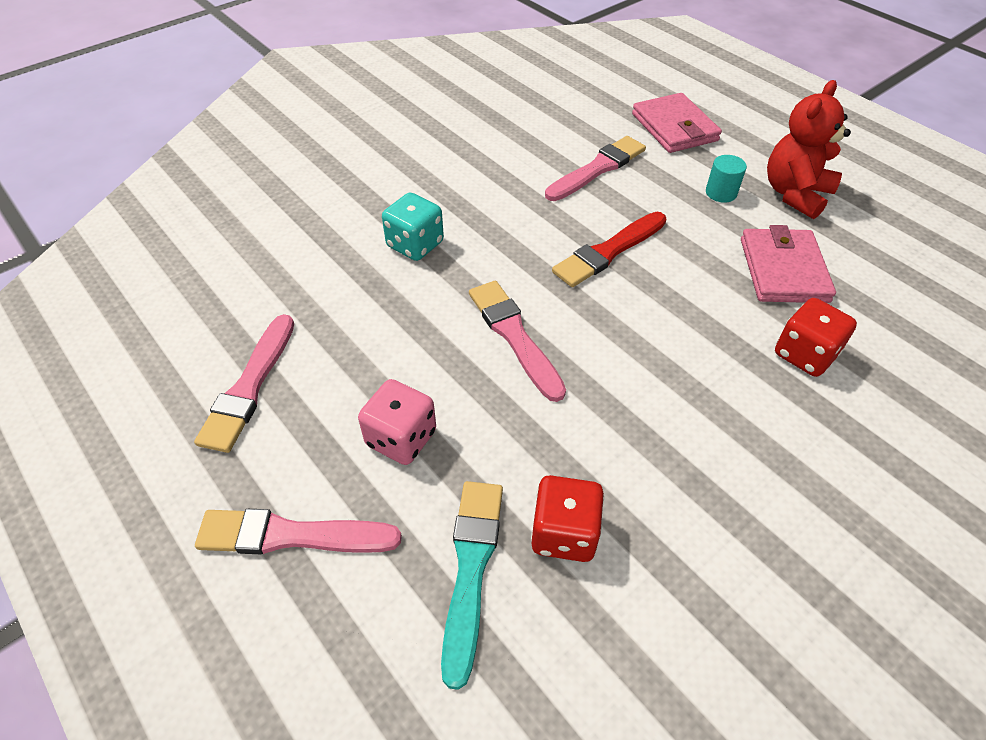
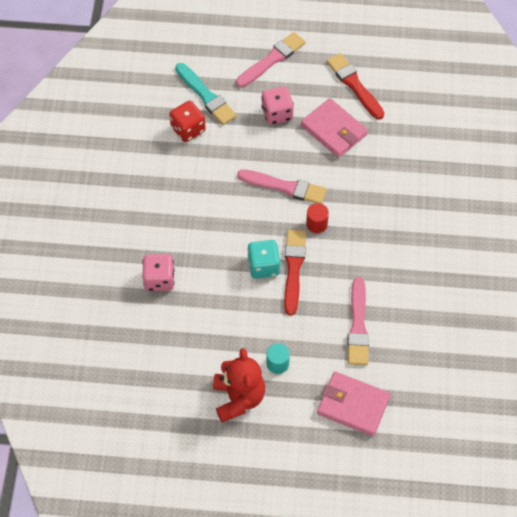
camera: 135 degrees right, 10 degrees up
(249, 387) = (354, 85): pink brush -> red brush
(415, 244) = (382, 196): turquoise dice -> turquoise dice (263, 266)
(526, 272) = (316, 224): none -> red cylinder
(783, 270) = (203, 327): pink wallet -> pink wallet (333, 130)
(805, 354) = (159, 279): red dice -> pink dice

